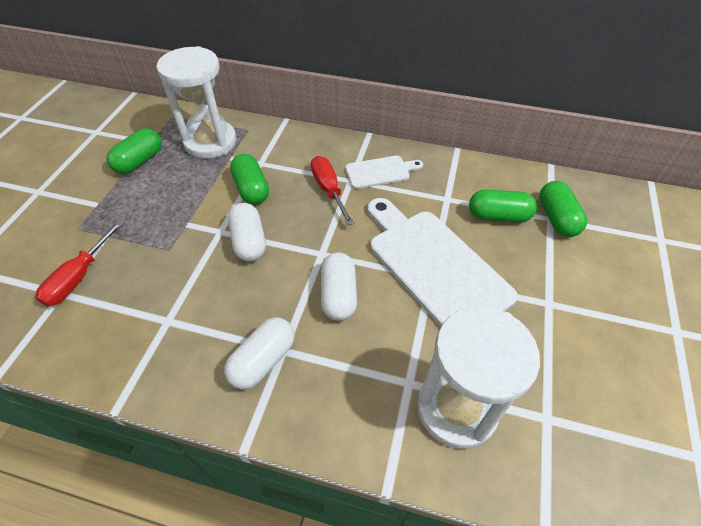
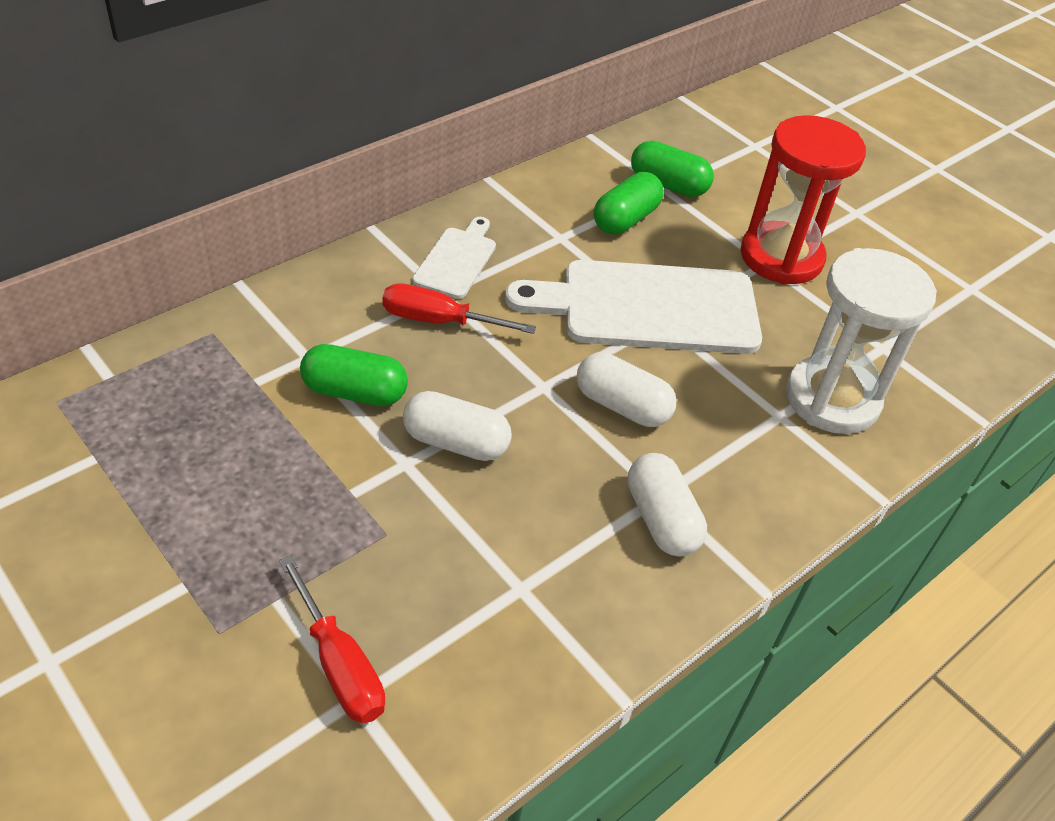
camera: 60 degrees left, 5 degrees down
(140, 161) = (134, 490): green capsule -> none
(210, 142) = (190, 386): white hourglass -> none
(565, 309) = (781, 257): none -> red hourglass

